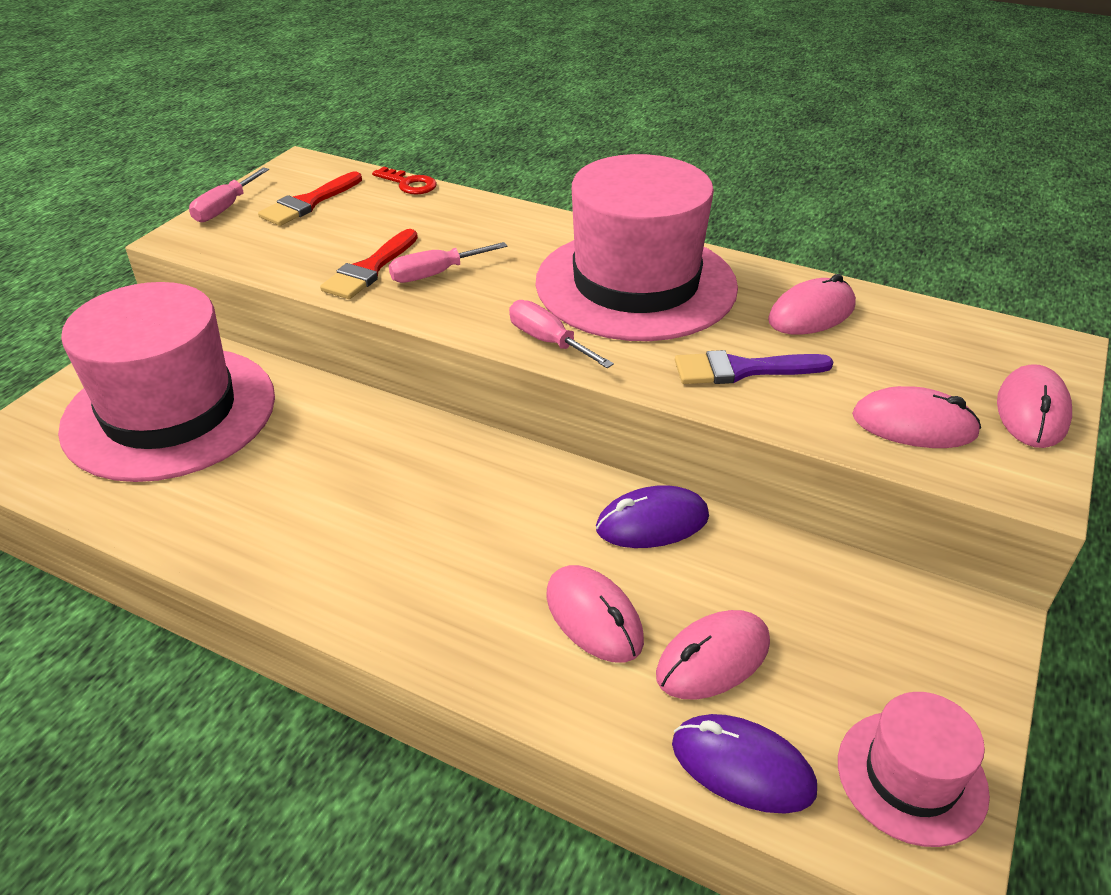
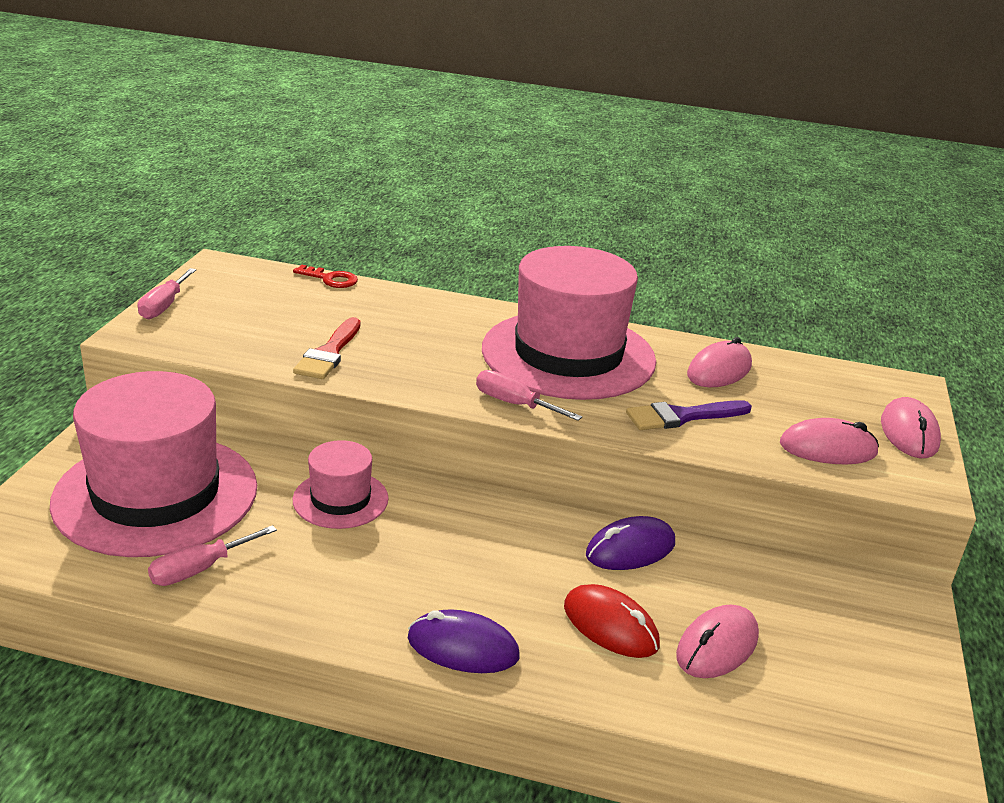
camera: 15 degrees left, 10 degrees down
(309, 203) = (243, 298): red brush -> none
(435, 274) = (391, 355): pink screwdriver -> pink screwdriver (199, 569)
(594, 617) = (610, 626): pink mouse -> red mouse
(742, 767) = (768, 721): purple mouse -> purple mouse (463, 647)
(911, 777) = (894, 711): pink hat -> pink hat (340, 499)

